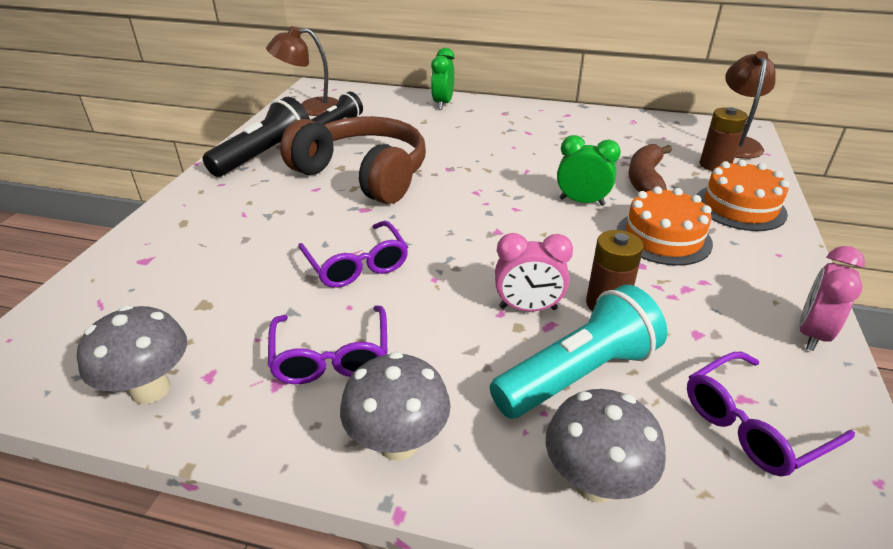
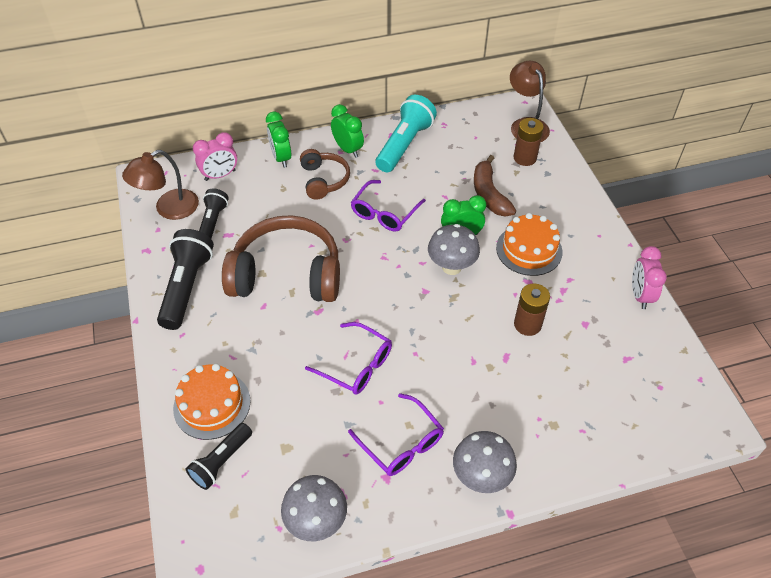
camera: 30 degrees left, 15 degrees up
(131, 288) = (221, 461): none -> black flashlight
(468, 126) = (324, 180): none -> brown headphones
(513, 113) = (348, 149): none -> green clock
(528, 308) = (486, 349): pink clock -> pink clock (220, 175)
(577, 374) = (541, 385): turquoise flashlight -> turquoise flashlight (404, 144)
(594, 482) = (585, 446): grey mushroom -> grey mushroom (451, 267)
(740, 207) = (559, 198): orange cake -> orange cake (212, 404)
(753, 425) = (637, 373): purple glasses -> purple glasses (384, 213)

